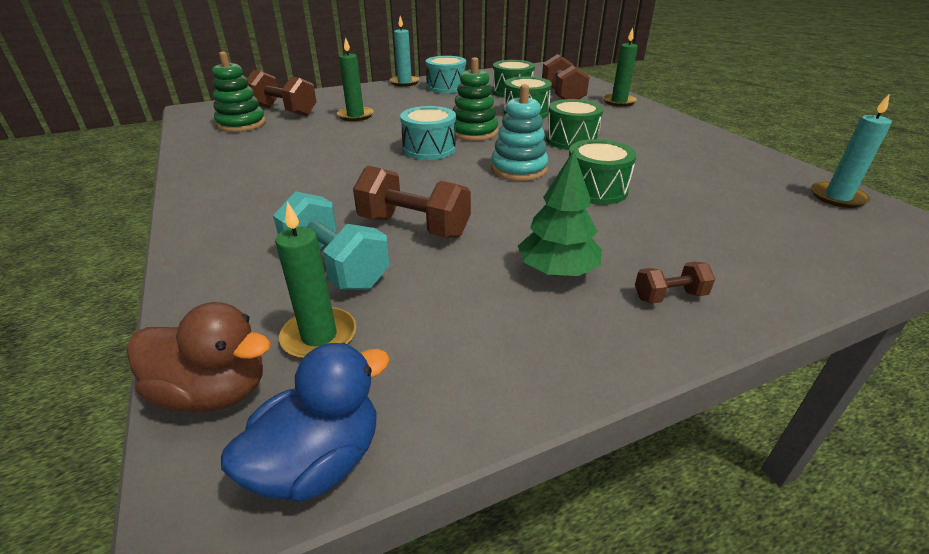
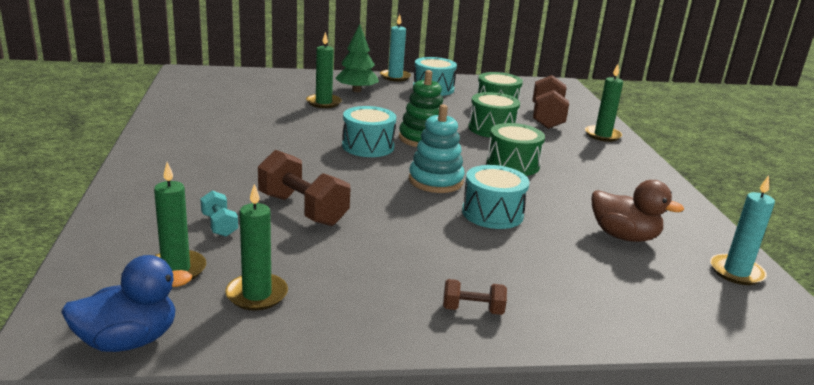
camera: 15 degrees right, 10 degrees down
(214, 392) = (87, 285): brown duck -> brown duck (624, 236)
(241, 124) = (218, 93): green stacking toy -> none
(284, 111) = (262, 87): brown dumbbell -> none
(335, 266) = (219, 225): turquoise dumbbell -> turquoise dumbbell, size x0.52
(437, 342) = (257, 294): none -> green candle
(557, 270) = (394, 269): green tree -> green tree (356, 90)
(596, 189) = (492, 213): green drum -> turquoise drum

